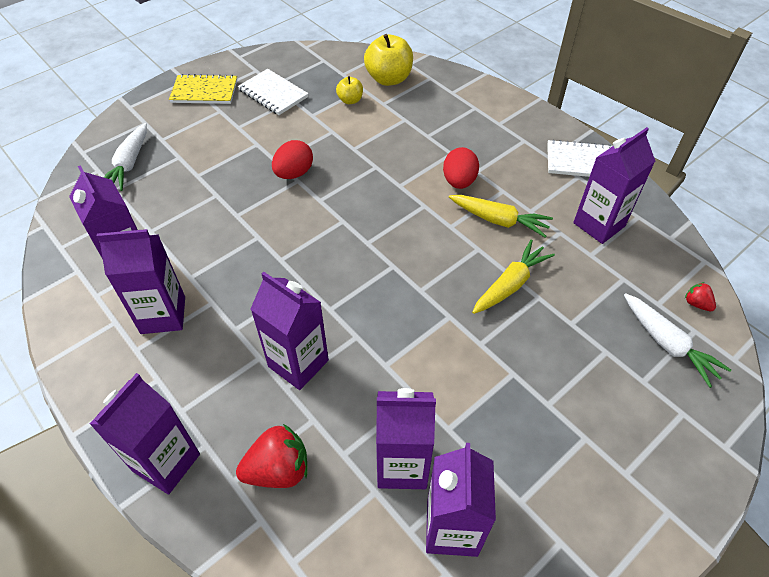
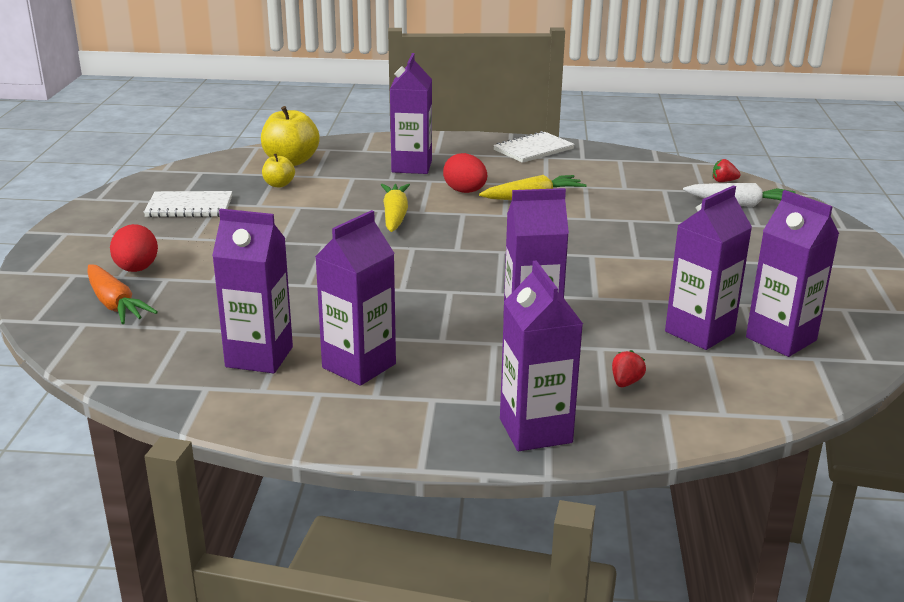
camera: 45 degrees left, 25 degrees down
(129, 164) = (115, 304): white carrot -> orange carrot
(204, 91) = (104, 231): yellow notebook -> none
(278, 470) = (626, 382): red strawberry -> red strawberry, size x0.51
(294, 173) = (312, 241): red egg -> red egg (136, 269)
(510, 284) = (601, 222): yellow carrot -> yellow carrot (395, 215)
(599, 224) = (603, 173): purple carton -> purple carton (411, 166)

